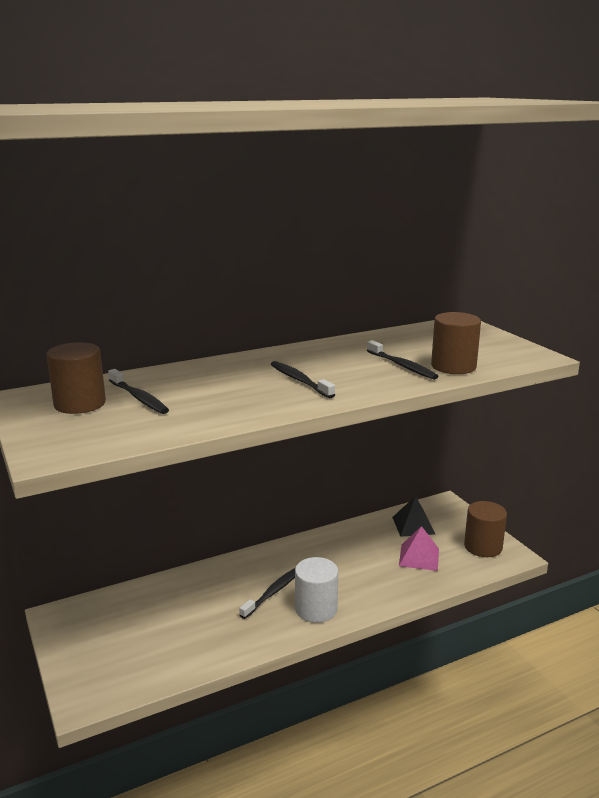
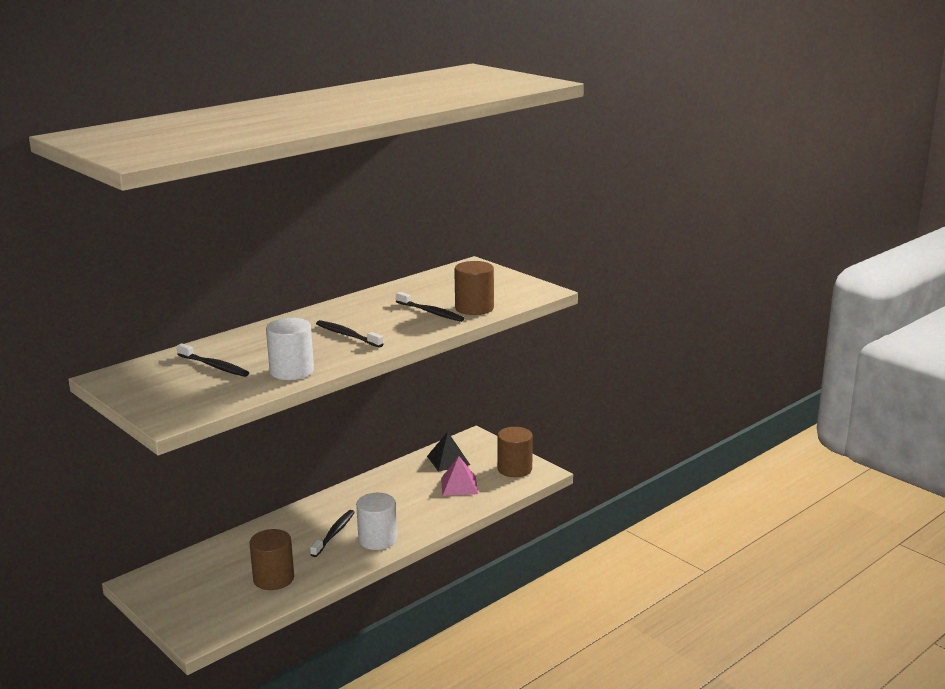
camera: 15 degrees left, 0 degrees up
(80, 404) = (165, 377): brown cylinder -> brown cylinder (273, 579)
(218, 414) = (292, 371): none -> white cylinder

